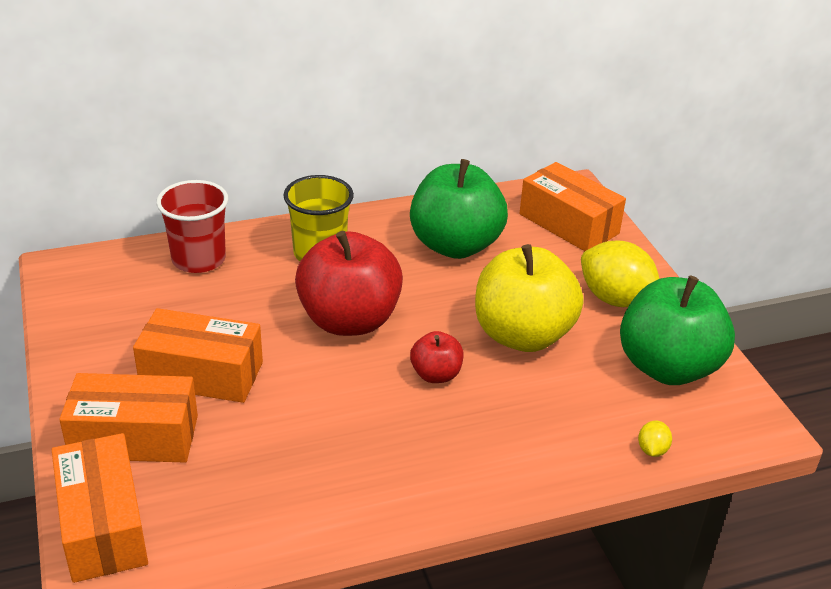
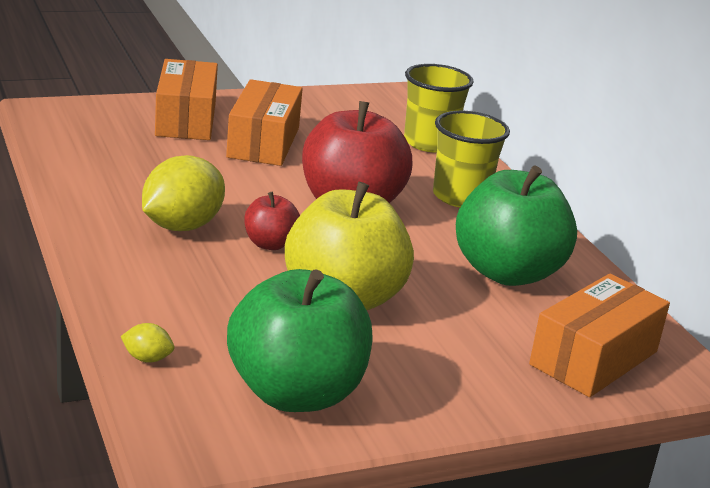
camera: 85 degrees right, 10 degrees down
(103, 525) = (93, 110): orange box -> none
(199, 259) = (429, 143): red cup -> yellow cup
(615, 299) = (430, 373): yellow lemon -> yellow lemon (182, 226)

